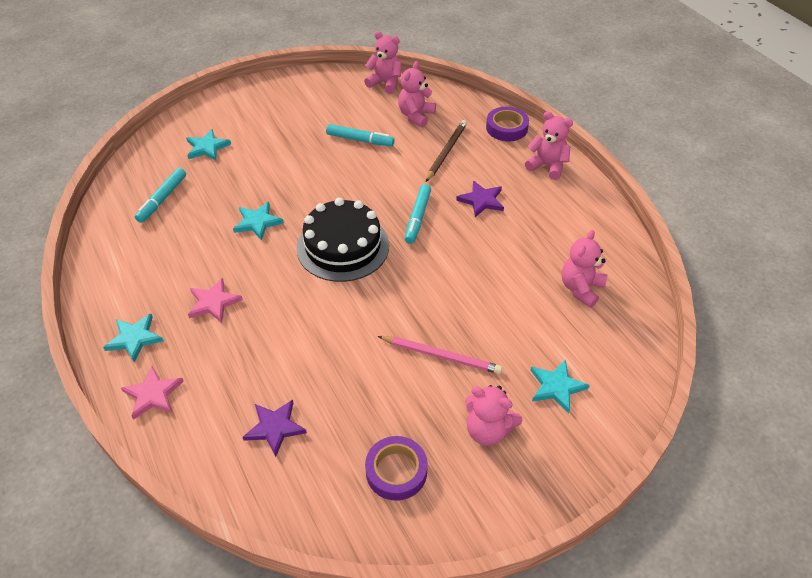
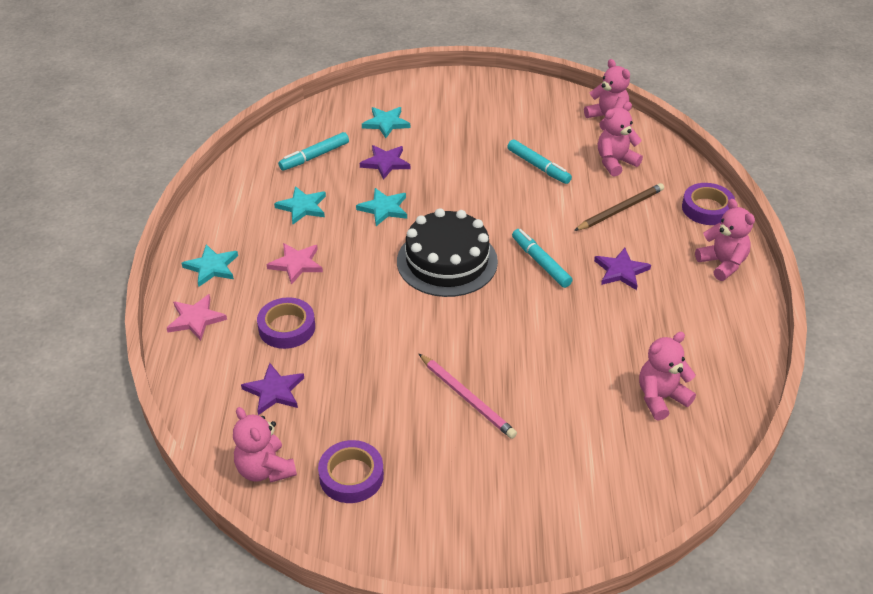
camera: 30 degrees right, 5 degrees down
(231, 182) = (385, 163): none -> purple star
(245, 364) = (287, 327): none -> purple tape
(417, 218) = (541, 262): turquoise marker -> turquoise marker turned 105 degrees clockwise
(488, 430) = (461, 482): pink teddy bear -> pink teddy bear (265, 469)
(556, 387) = (560, 476): turquoise star -> turquoise star (302, 207)

